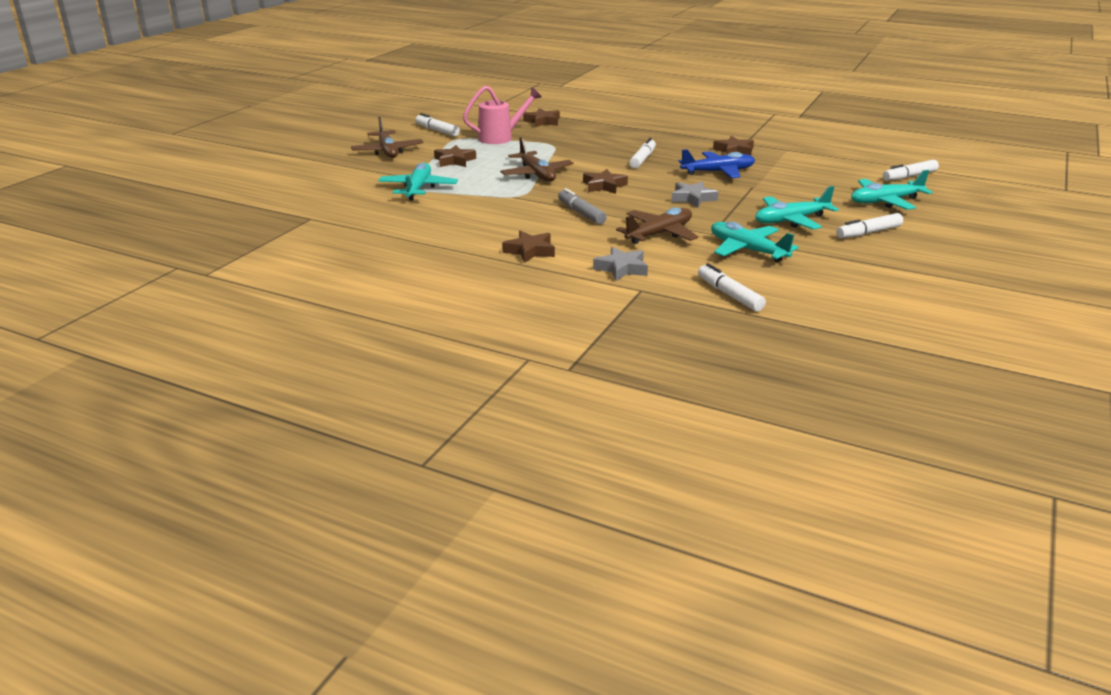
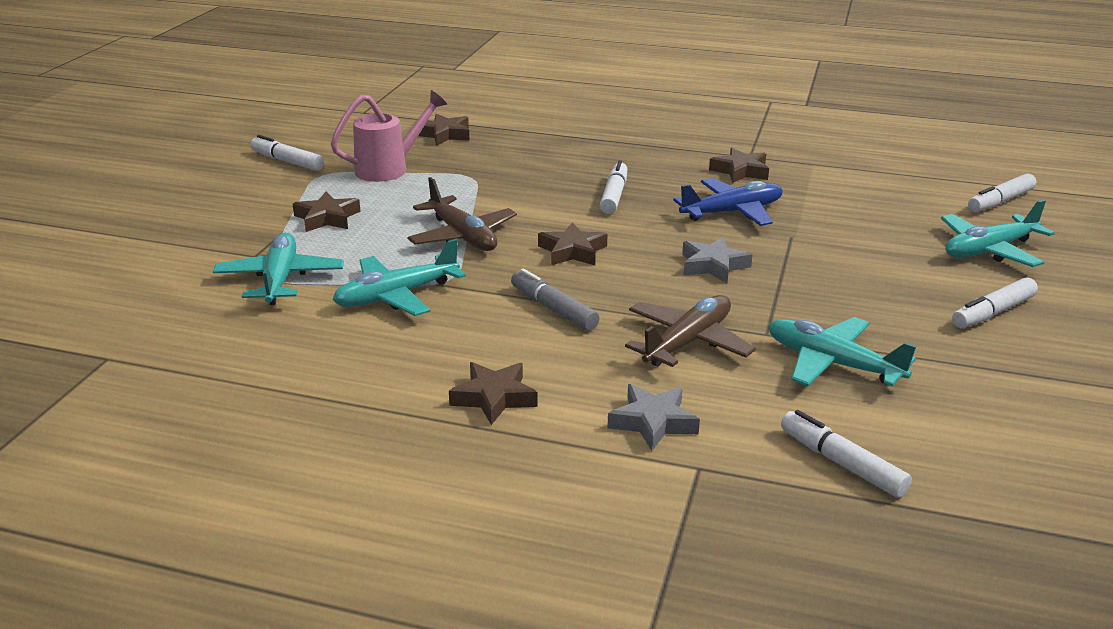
camera: 10 degrees left, 0 degrees up
(387, 151) = (216, 207): brown plane -> none
(791, 220) = (872, 298): turquoise plane -> turquoise plane (396, 296)

